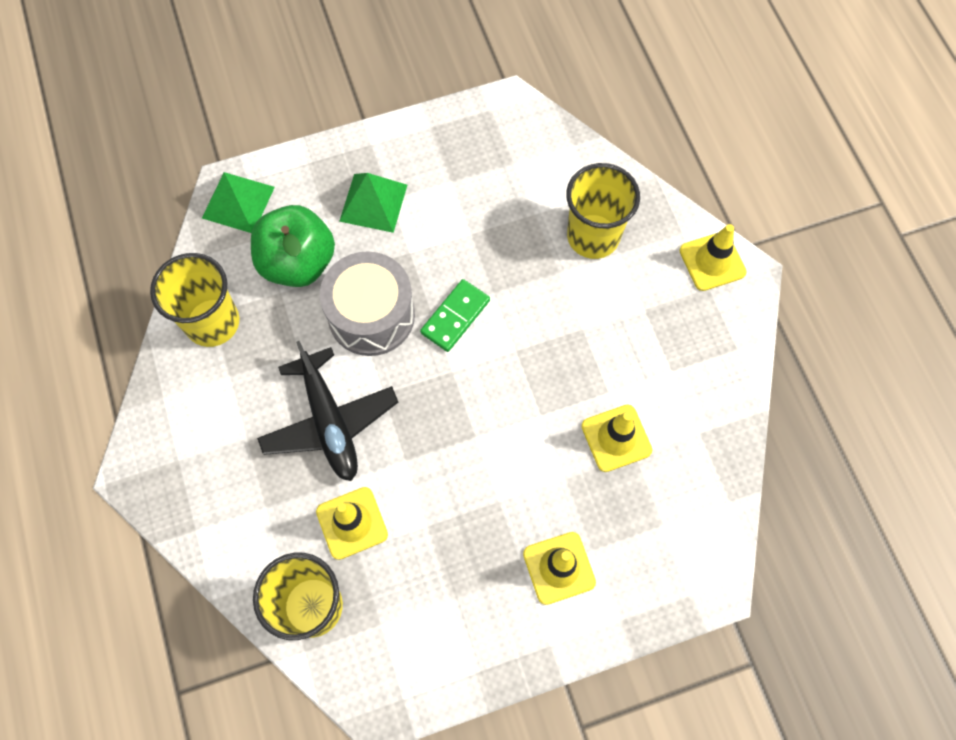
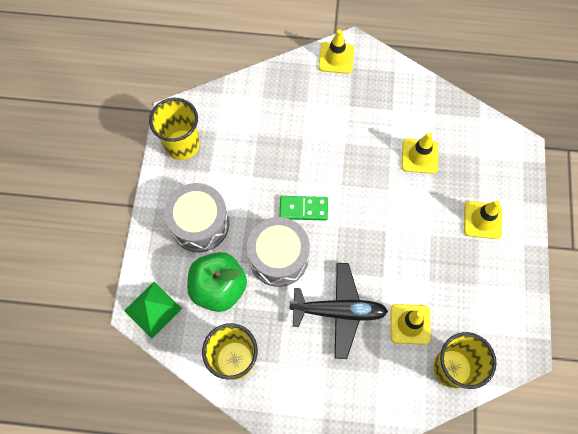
camera: 65 degrees left, 0 degrees up
(373, 203) = (200, 224): green pyramid -> grey drum
(455, 316) = (303, 209): green domino -> green domino turned 60 degrees counterclockwise
(593, 236) = (289, 110): yellow cup -> yellow cup (182, 145)

